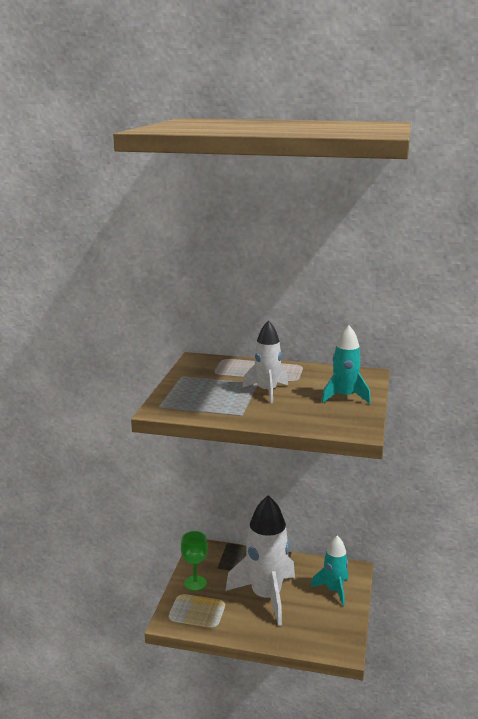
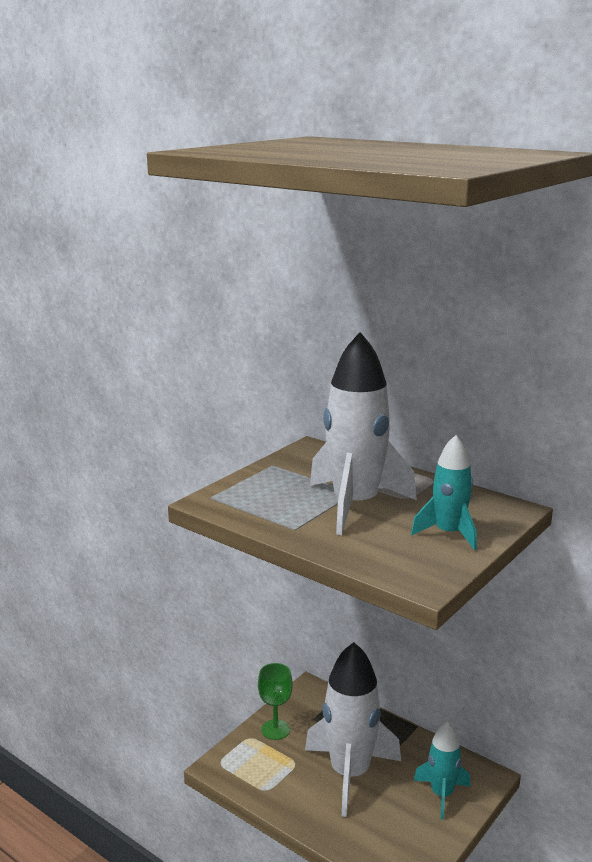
camera: 25 degrees right, 0 degrees up
(267, 391) = (355, 505): white rocket -> white rocket, size x1.78

